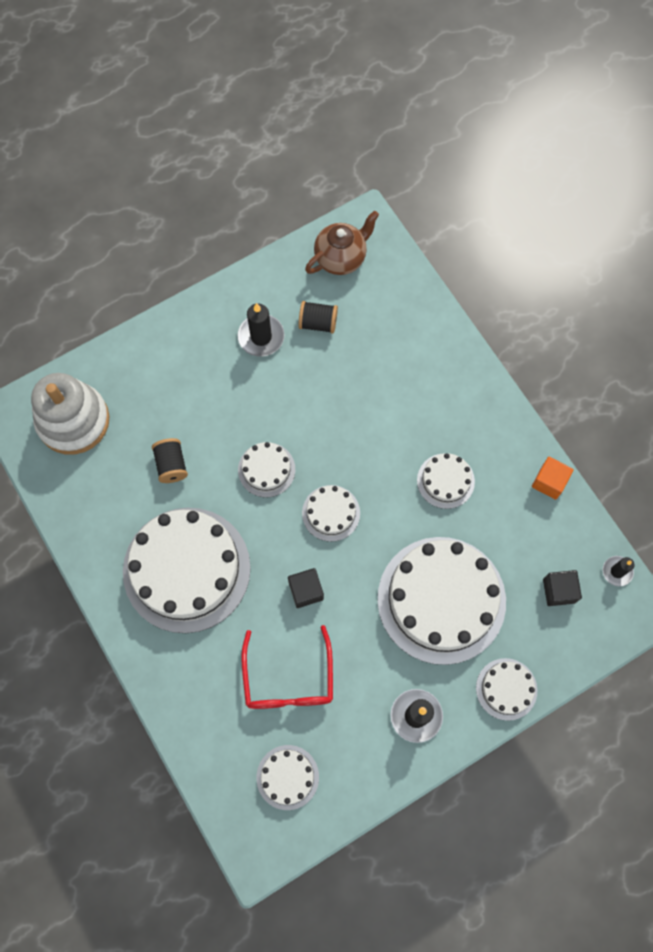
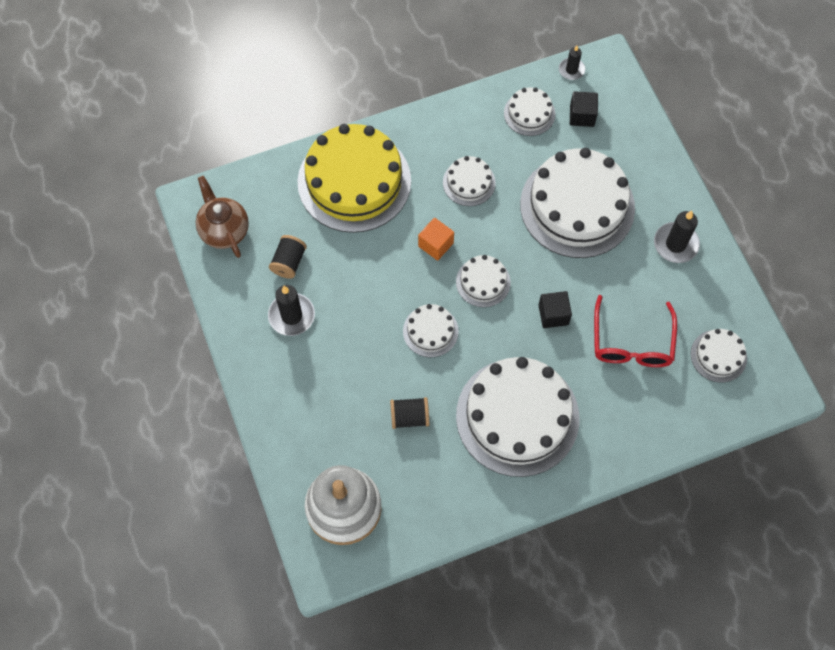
camera: 80 degrees left, 5 degrees down
(288, 678) = (632, 342): red glasses -> red glasses turned 90 degrees clockwise
(422, 366) = (354, 181): none -> yellow cake
(506, 689) = (660, 171): white cake -> white cake (529, 113)
(549, 482) = (484, 103): orange cube -> orange cube (435, 244)

